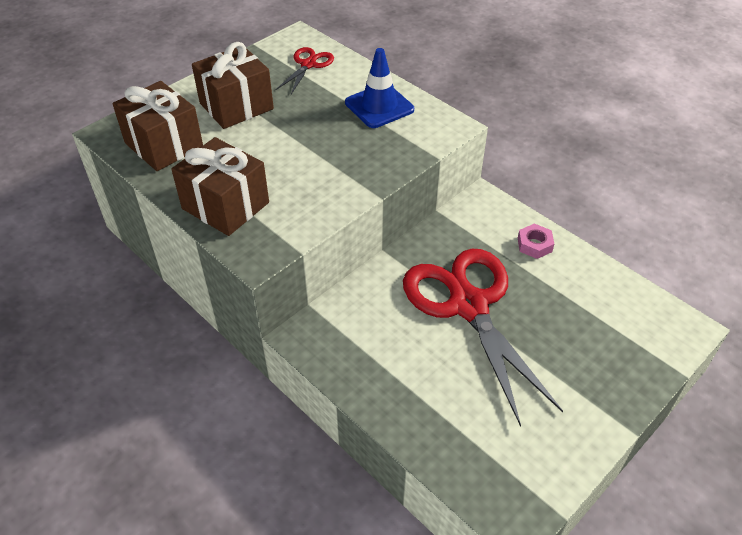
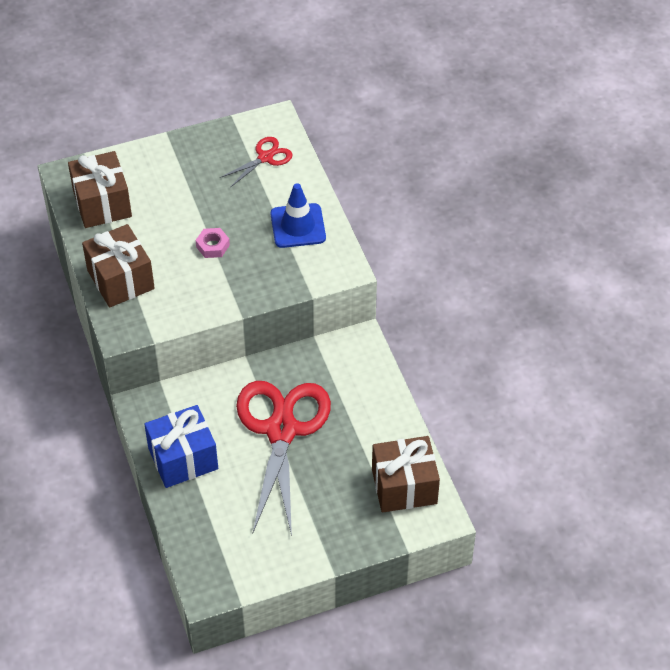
camera: 25 degrees right, 5 degrees up
(236, 106) = (179, 183): brown gift -> brown gift (404, 486)
(385, 375) = (183, 458): none -> blue gift
(534, 245) = (373, 399): pink nut -> pink nut (213, 246)

